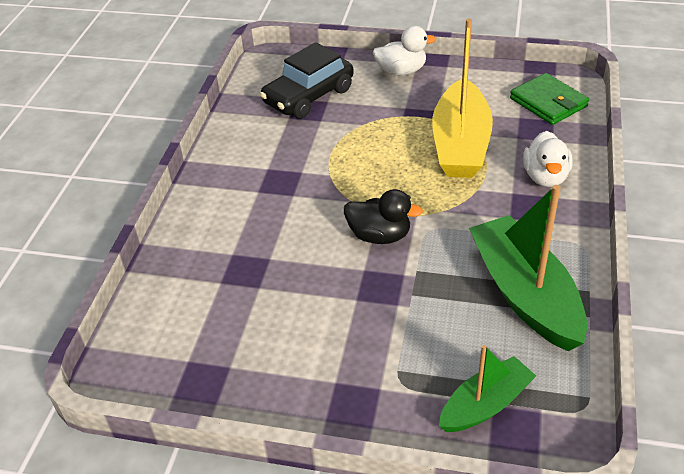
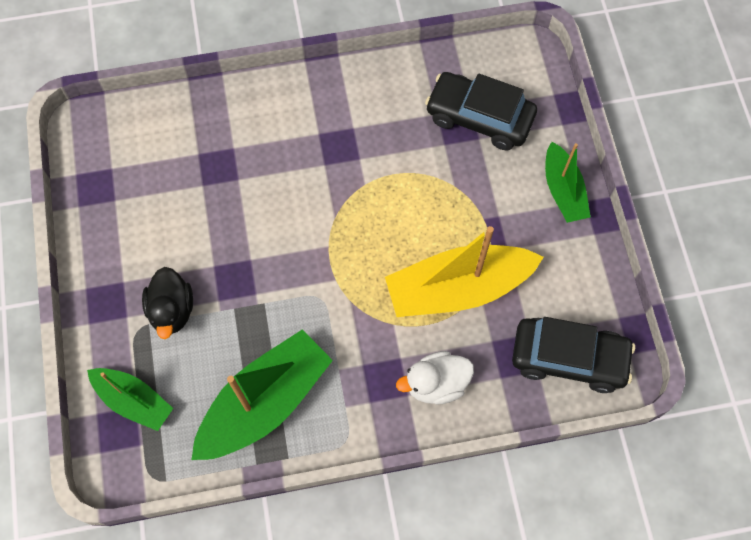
camera: 65 degrees right, 25 degrees up
(379, 236) = (296, 257): black duck -> black duck (172, 310)
(401, 71) = (563, 190): white duck -> green boat
(548, 102) = (569, 358): green wallet -> black car

